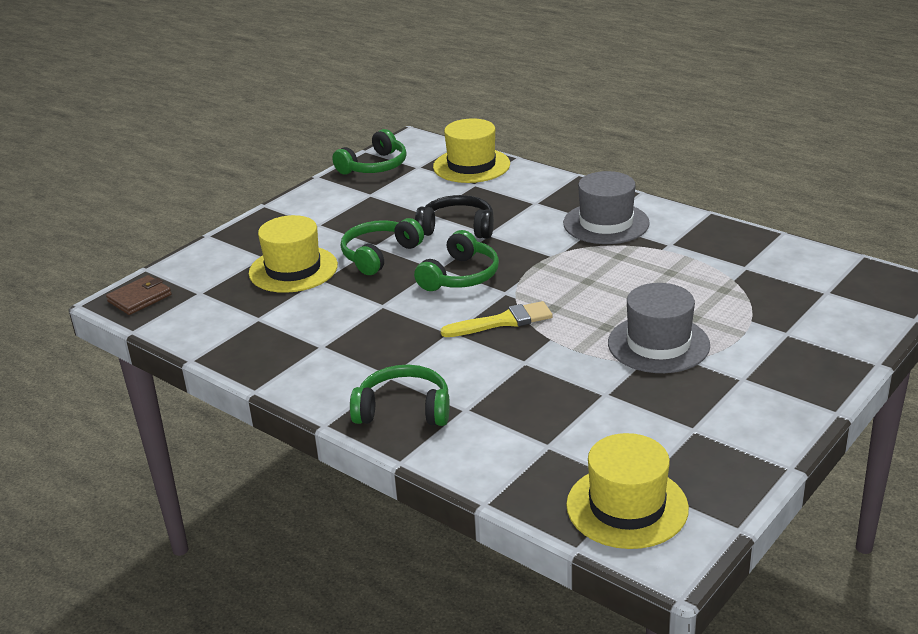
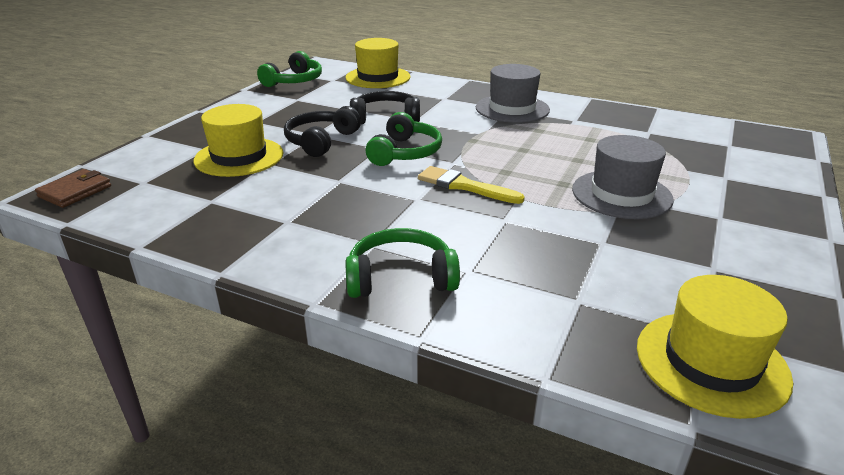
camera: 15 degrees left, 0 degrees up
(379, 255) = (321, 141): green headphones -> black headphones
(503, 321) = (464, 186): yellow brush -> yellow brush turned 120 degrees counterclockwise

